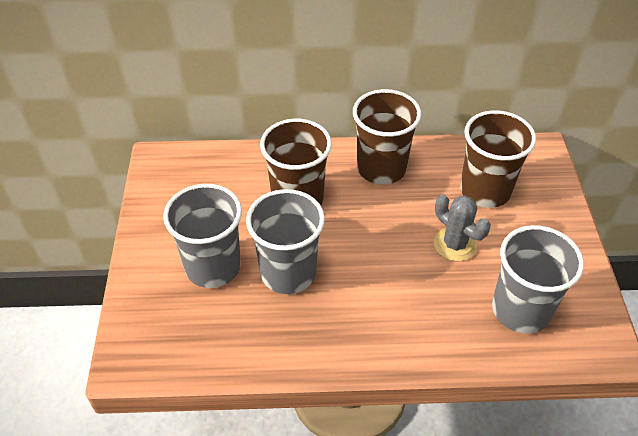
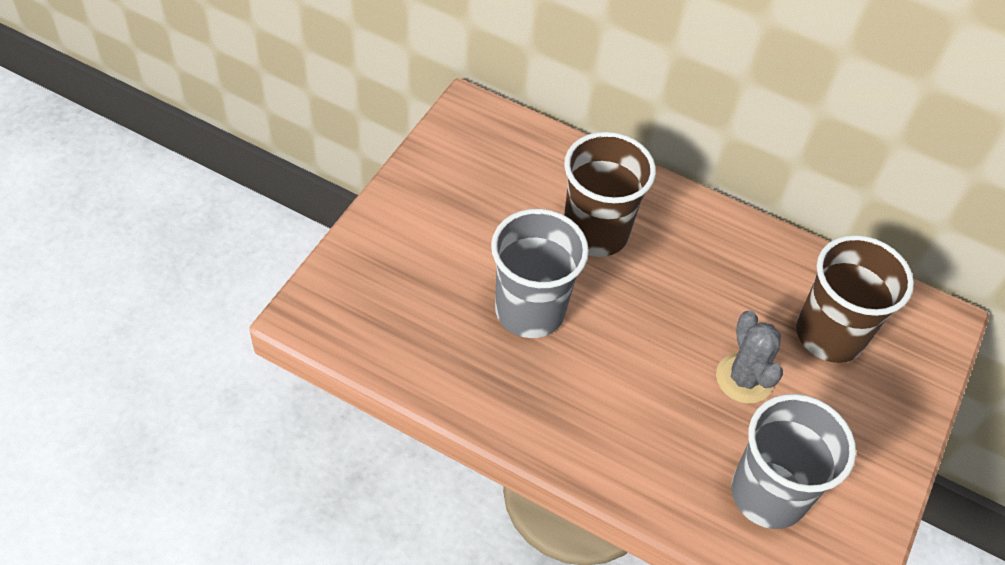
camera: 25 degrees right, 5 degrees up
(213, 267) = (453, 262): grey cup -> none
(381, 168) = (719, 244): brown cup -> none

